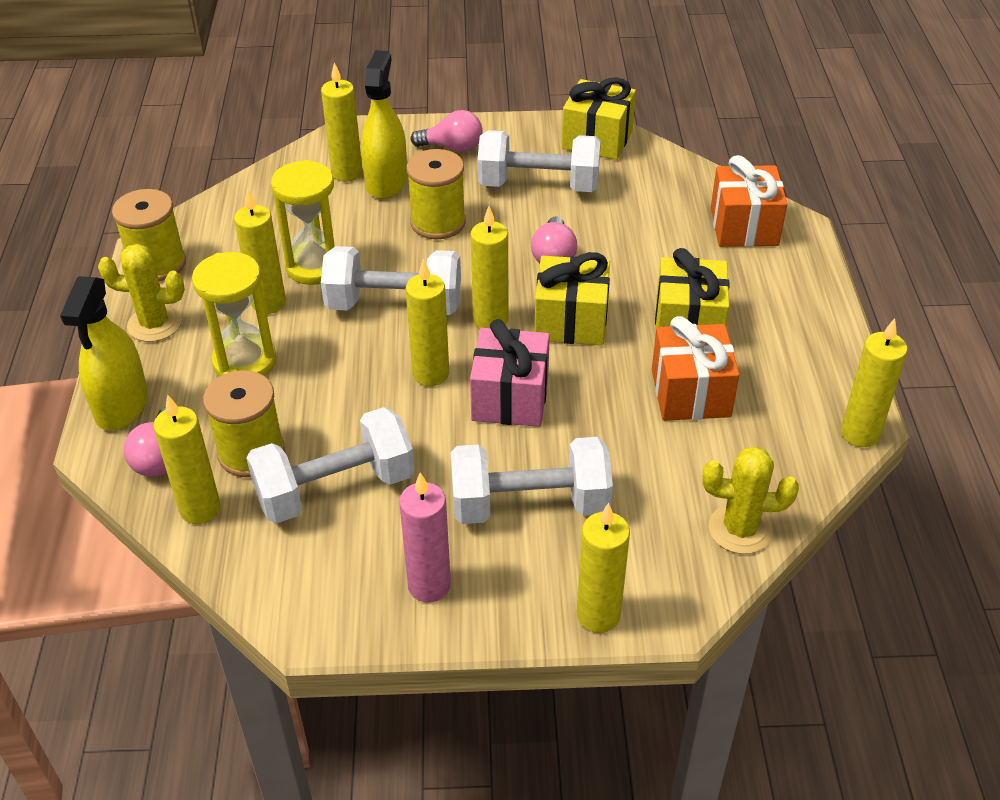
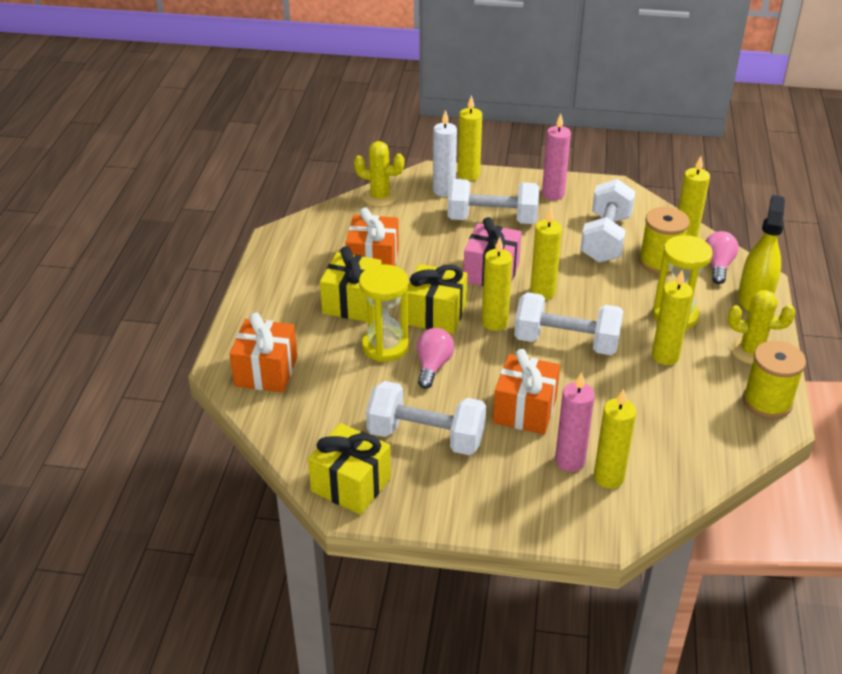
camera: 170 degrees left, 5 degrees down
(314, 266) = (631, 382): yellow hourglass -> yellow hourglass (385, 346)
(335, 489) = (605, 239): white dumbbell -> white dumbbell turned 60 degrees counterclockwise
(386, 182) = (570, 461): yellow spray bottle -> pink candle
(438, 222) = (525, 410): yellow spool -> orange gift
(452, 148) = (500, 495): pink light bulb -> none
(632, 564) = (444, 191): none -> white candle
(860, 434) = (283, 229): yellow candle -> none

